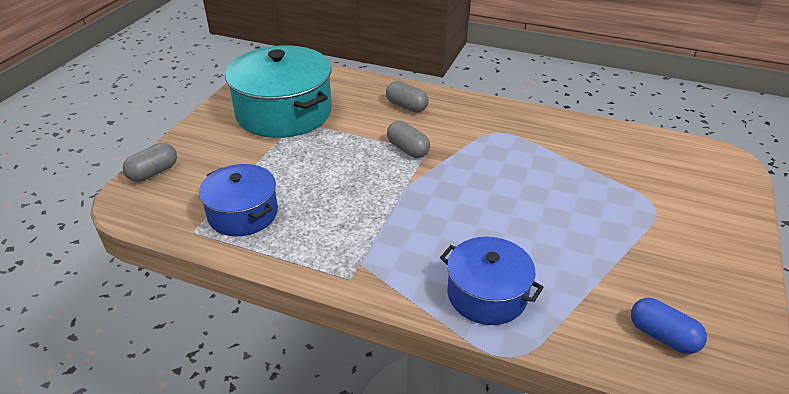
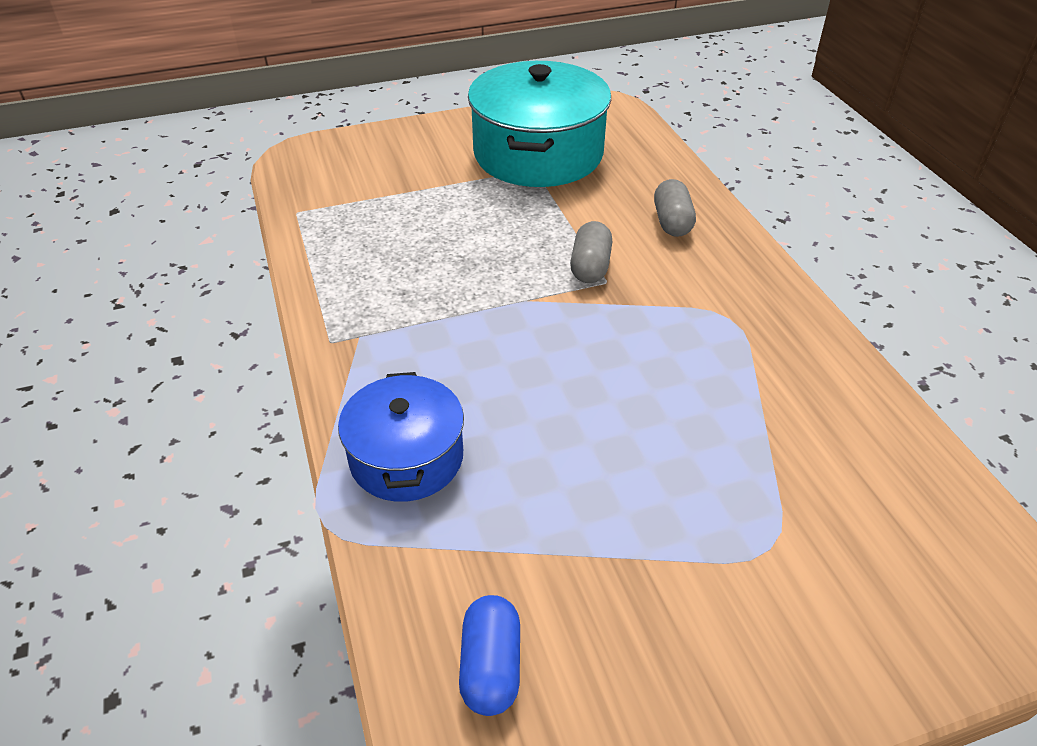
camera: 50 degrees right, 5 degrees up
(153, 172) = (350, 144): grey capsule -> none
(243, 213) = (351, 223): blue pot -> none

